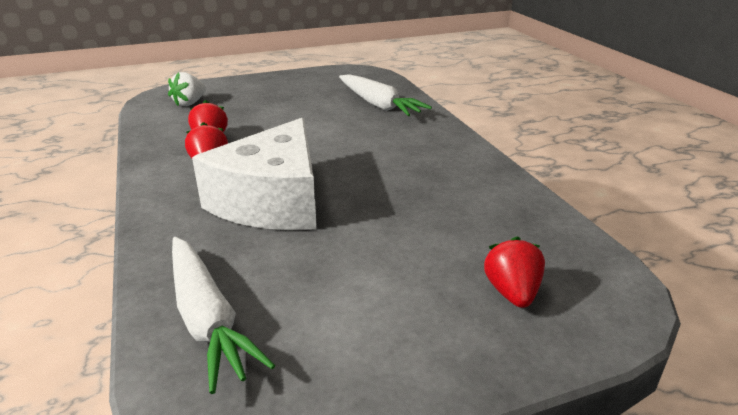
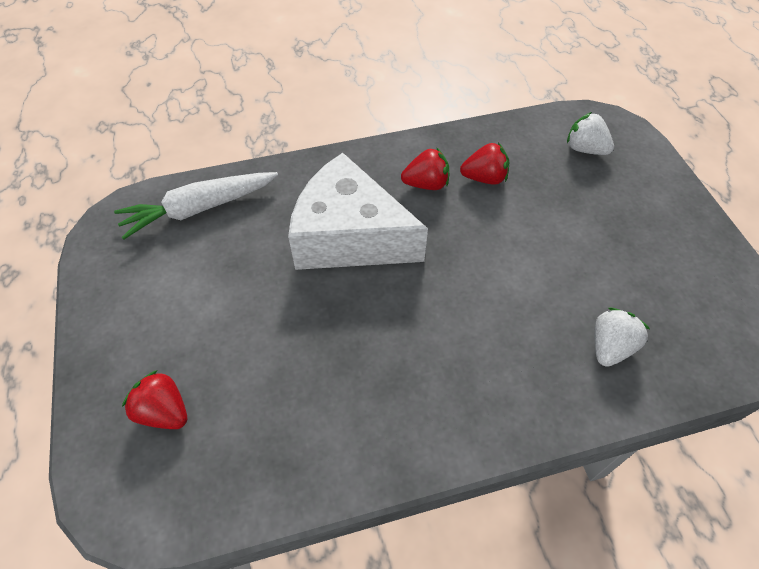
camera: 95 degrees right, 25 degrees up
(378, 105) = (610, 347): white carrot -> white strawberry
(512, 292) = (164, 411): red strawberry -> red strawberry turned 150 degrees counterclockwise

